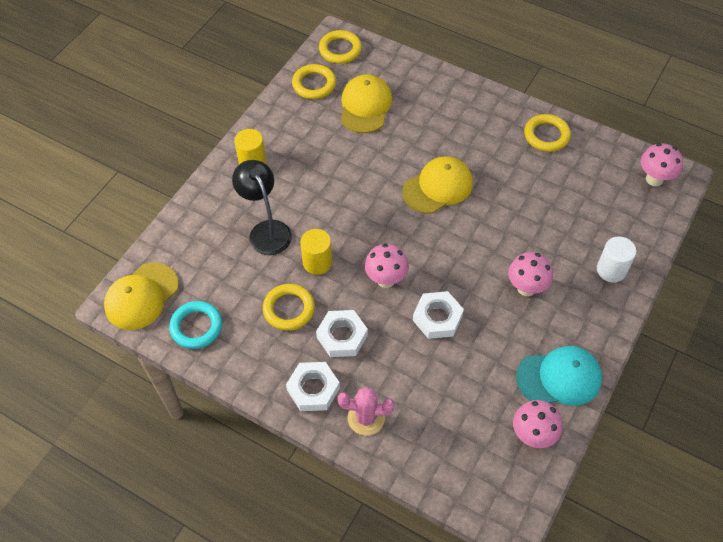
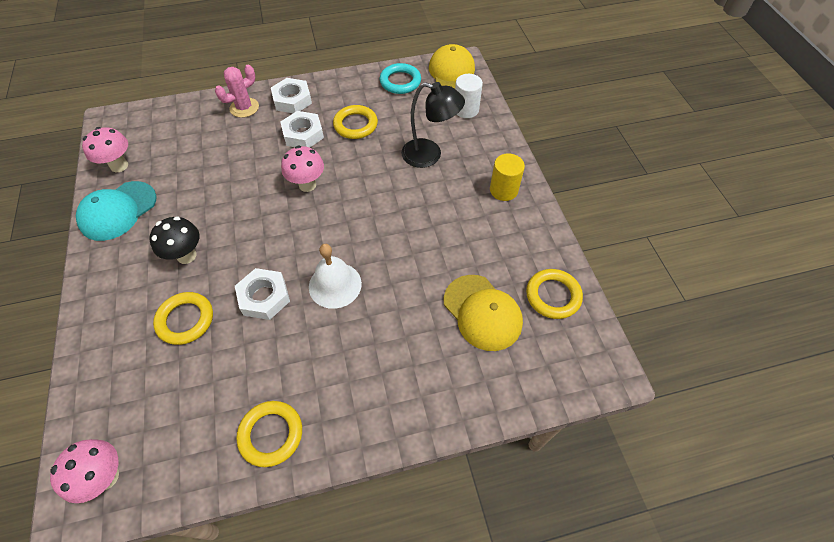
camera: 135 degrees right, 0 degrees up
(317, 262) = (369, 162): yellow cylinder -> none
(340, 49) = (583, 357): yellow ring -> yellow ring (185, 320)
(437, 318) = (244, 187): white nut -> white nut (264, 297)
(438, 187) = (335, 285): yellow cap -> white bell
(526, 288) = (186, 255): pink mushroom -> black mushroom
(611, 270) = (112, 327): white cylinder -> white cylinder (466, 110)

